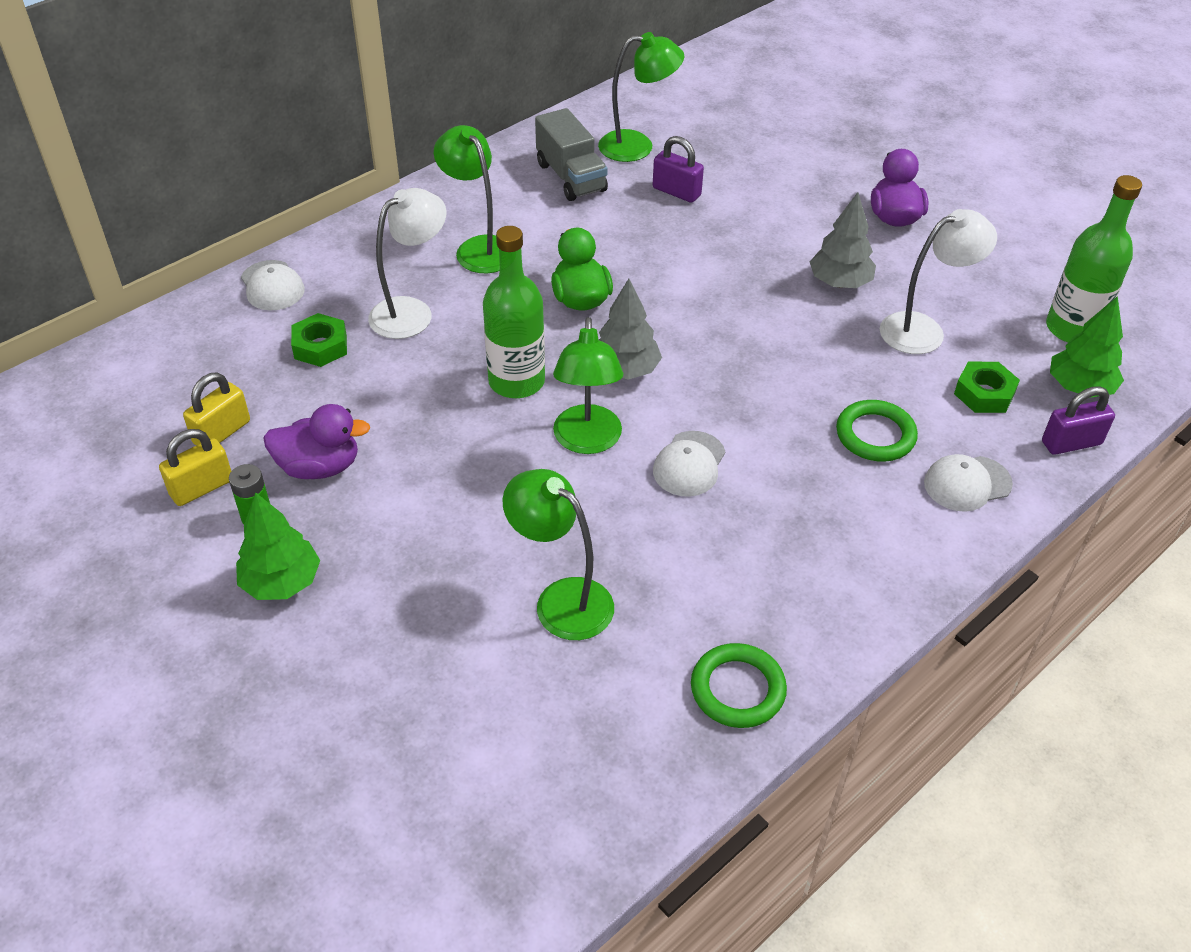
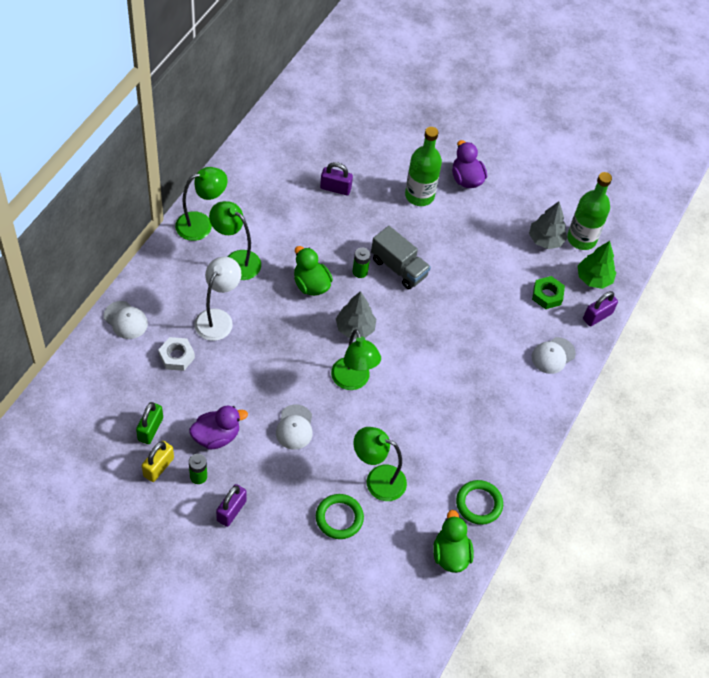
camera: 25 degrees left, 10 degrees up
(222, 432) = (150, 429): yellow padlock -> green padlock
(281, 582) = (231, 511): green tree -> purple padlock
(320, 346) = (177, 356): green nut -> white nut
(516, 381) = (299, 352): green bottle -> green bottle (419, 195)
(571, 177) = (268, 191): grey truck -> grey truck (399, 268)
(637, 146) = (298, 156): green lamp -> green lamp (201, 224)
(646, 764) = (450, 554): none -> green duck
(668, 298) = (360, 271): none -> green battery
(689, 464) = (411, 381): white cap -> white cap (294, 427)
(839, 283) = (451, 236): grey tree -> grey tree (545, 240)
(875, 435) = (499, 337): green ring -> green ring (339, 518)
(923, 330) = (505, 259): white lamp -> none

